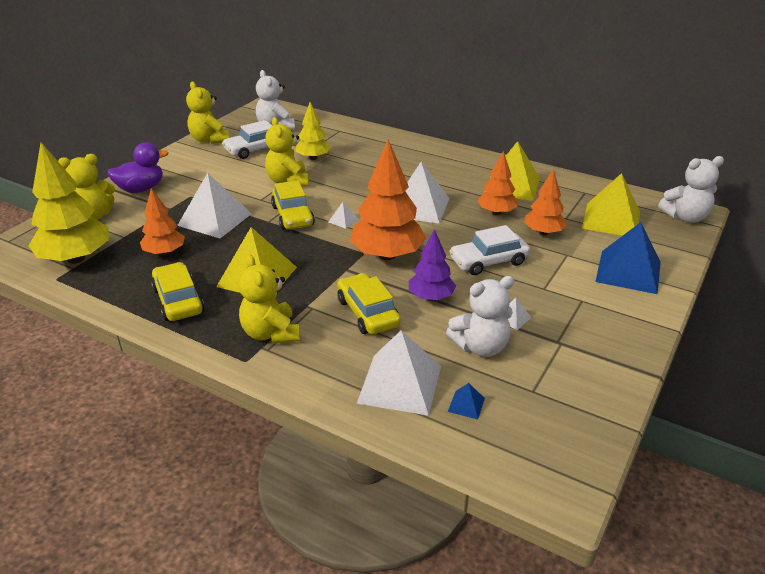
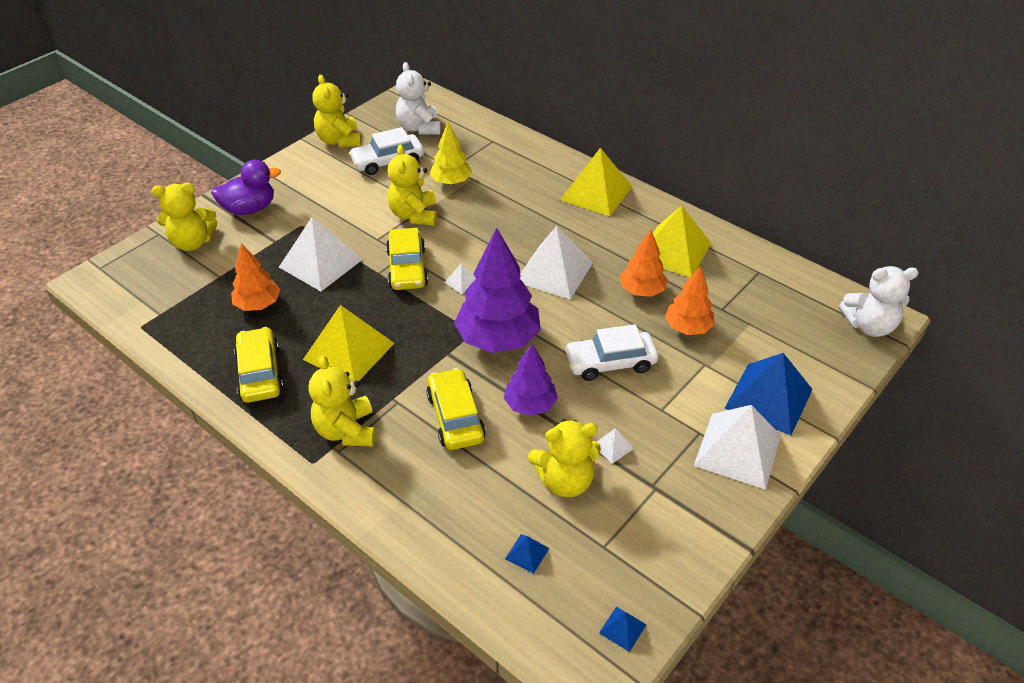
camera: 10 degrees right, 10 degrees up
(76, 258) = (165, 301): yellow tree -> none
(387, 255) = (498, 339): orange tree -> purple tree
(399, 384) = (464, 516): white pyramid -> white pyramid (737, 450)
(481, 347) = (565, 480): white teddy bear -> yellow teddy bear
(574, 450) = (622, 628): none -> blue pyramid
(611, 220) = (776, 318): yellow pyramid -> yellow pyramid (596, 193)

